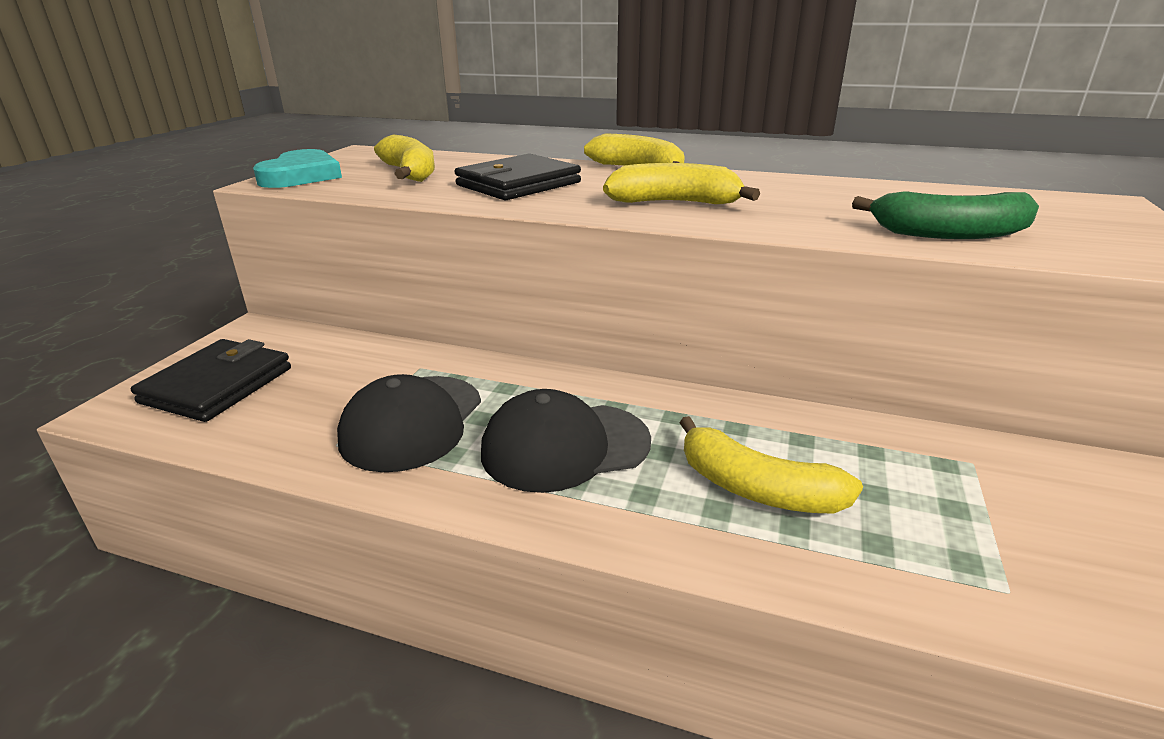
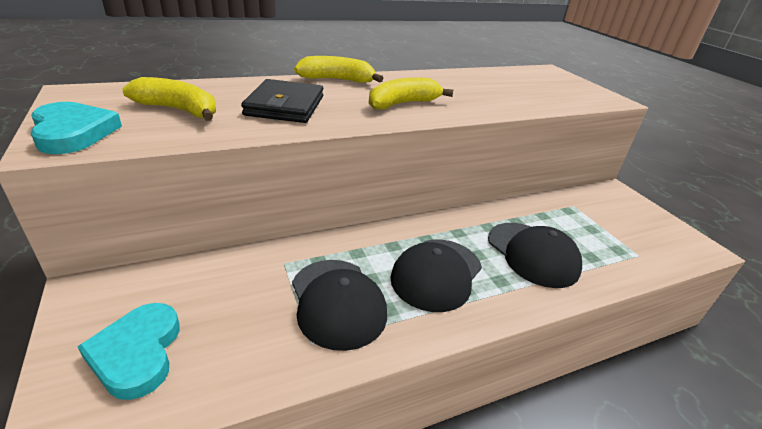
camera: 45 degrees left, 5 degrees up
(217, 385) = (137, 353): black wallet -> turquoise heart
(756, 489) = (532, 254): yellow banana -> black cap
(949, 234) = (536, 100): green banana -> none

